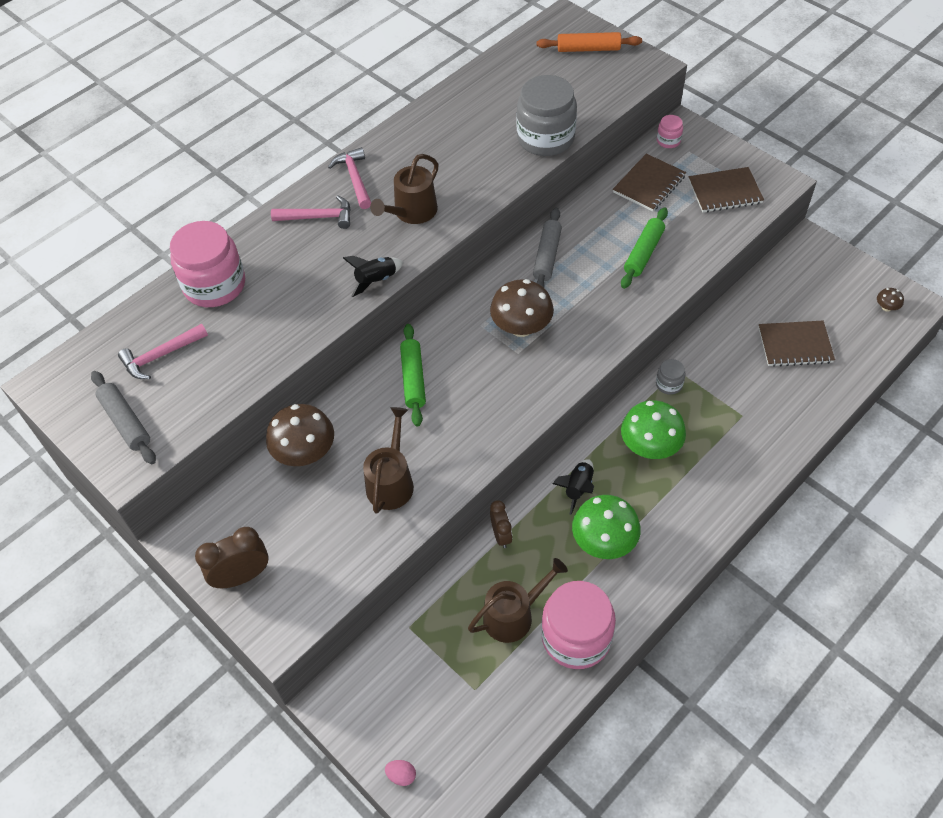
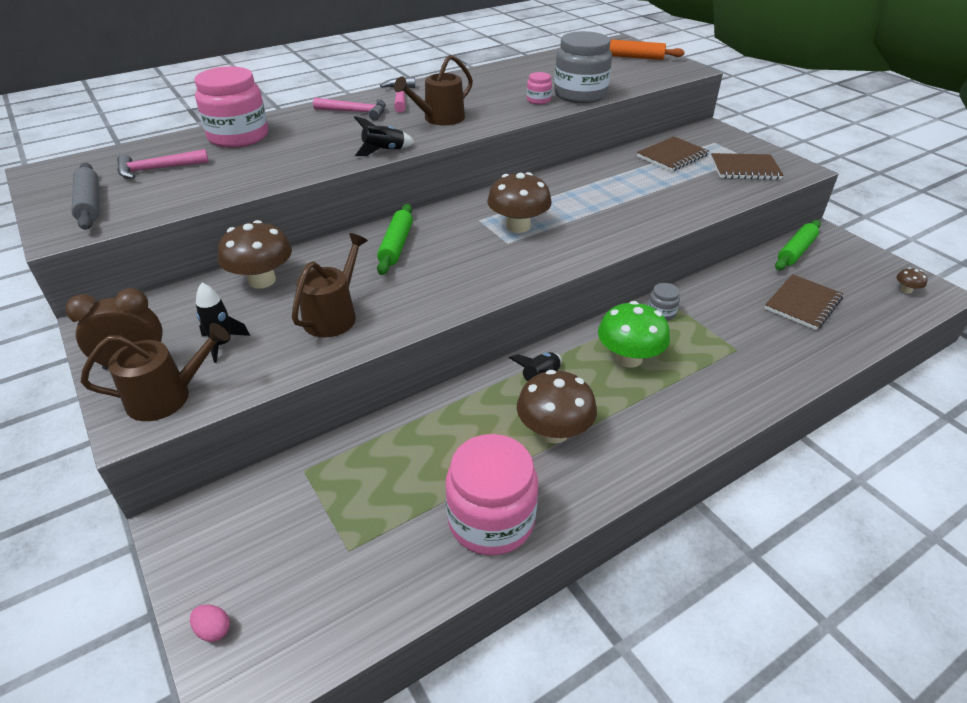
camera: 10 degrees right, 15 degrees down
(307, 536) = (222, 344): none -> black rocket
(501, 535) = (442, 405): brown clock -> none
(513, 615) = (425, 482): brown watering can -> brown watering can (167, 397)
(547, 256) = (561, 186): grey rolling pin -> none
(604, 541) = (554, 432): green mushroom -> brown mushroom
(643, 253) = (655, 195): green rolling pin -> green rolling pin (796, 251)
(668, 141) = (696, 134): pink jar -> pink jar (538, 100)
(795, 345) = (802, 304): brown notebook -> brown notebook turned 60 degrees counterclockwise

